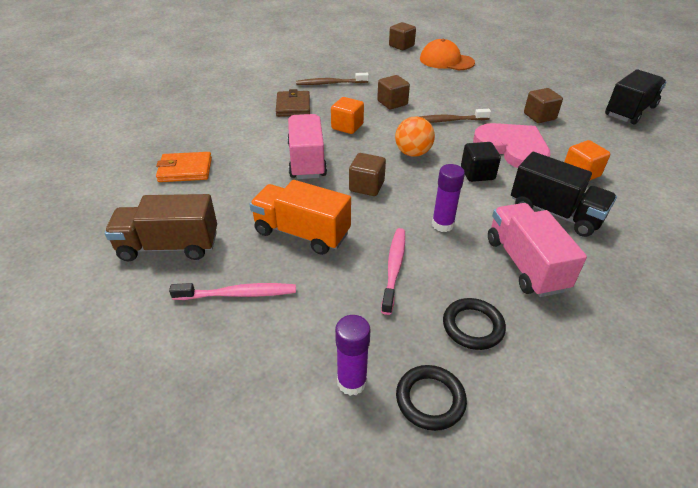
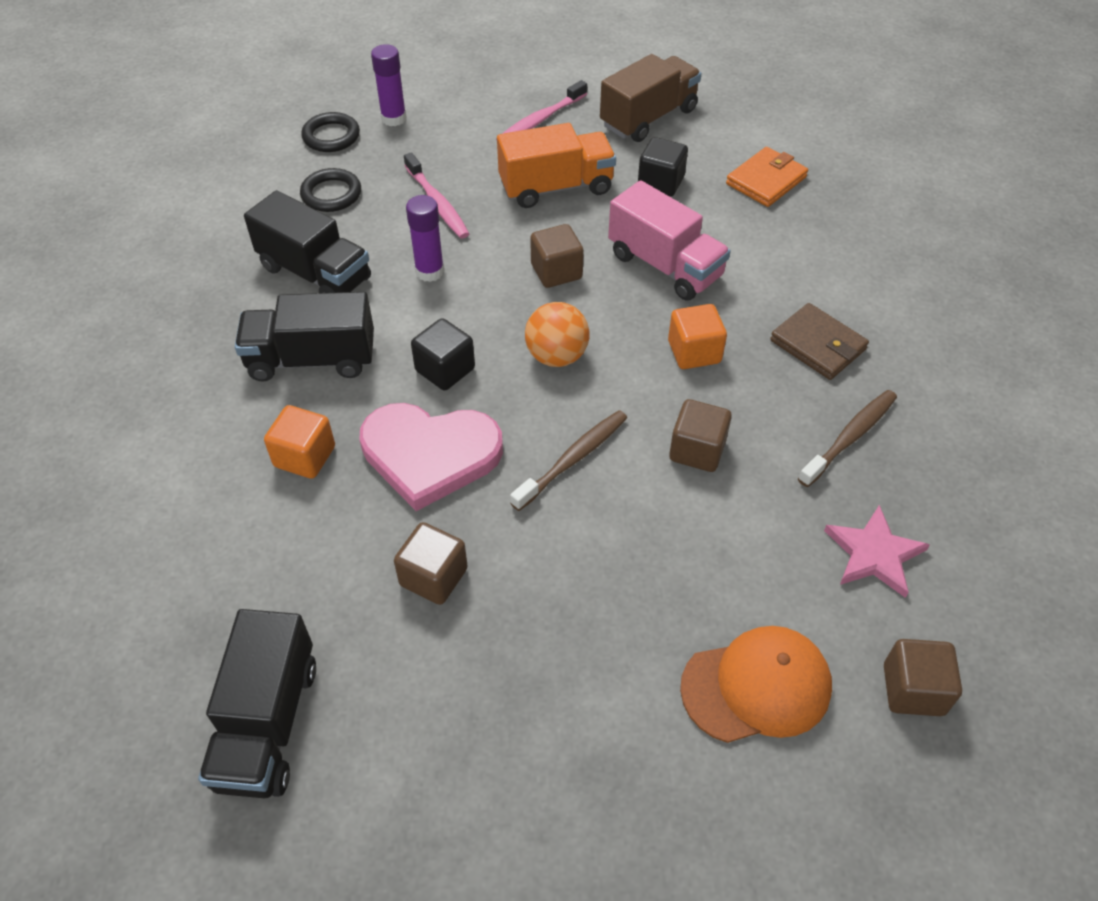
camera: 140 degrees right, 10 degrees up
(238, 200) = (660, 183): none -> black cube
(370, 64) = (874, 554): none -> pink star
(525, 264) = (315, 273): pink truck -> black truck

